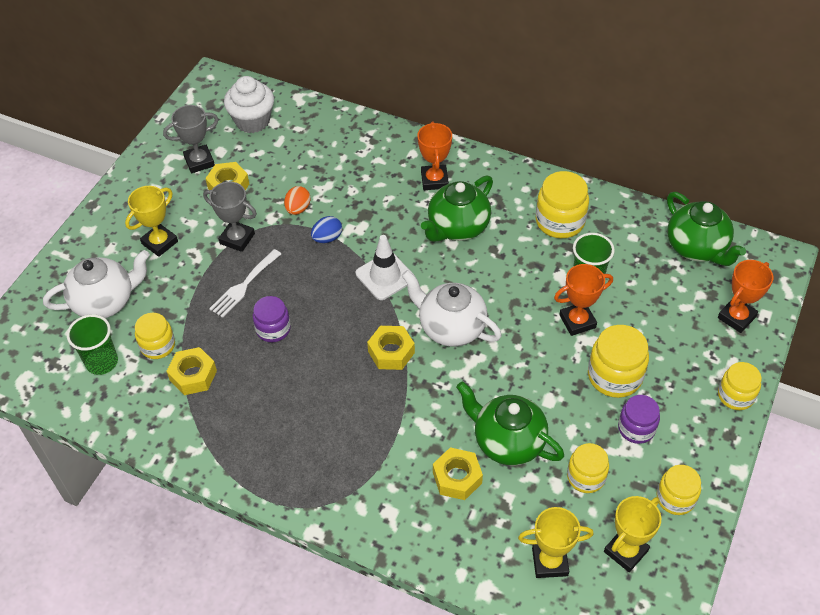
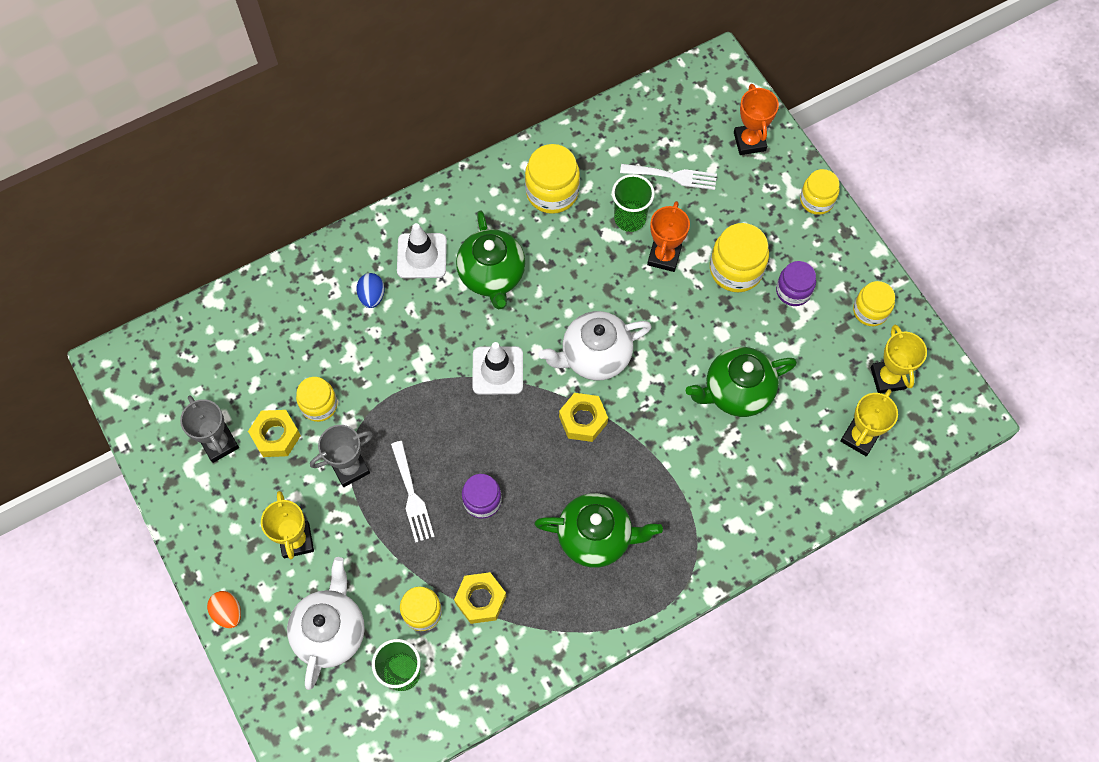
camera: 55 degrees left, 15 degrees up
(199, 162) = (219, 443): grey trophy -> grey trophy turned 45 degrees counterclockwise
(252, 121) = (206, 362): white cupcake -> none
(298, 209) = (358, 392): orange egg -> orange egg (228, 612)
(327, 238) = (414, 390): blue egg -> blue egg (372, 296)
(434, 180) = (422, 256): orange trophy -> white traffic cone
(457, 478) = (741, 452): yellow nut -> none
(586, 477) = (808, 358): yellow jar -> yellow jar (319, 405)
(651, 286) = (673, 176): none -> white fork
(697, 248) = (662, 114): green teapot -> green teapot (596, 537)

